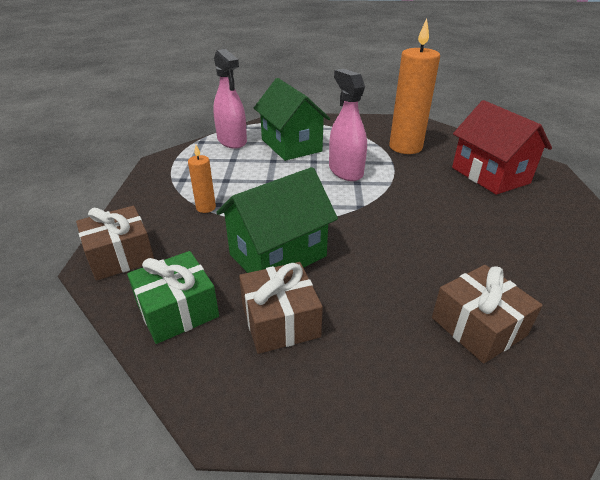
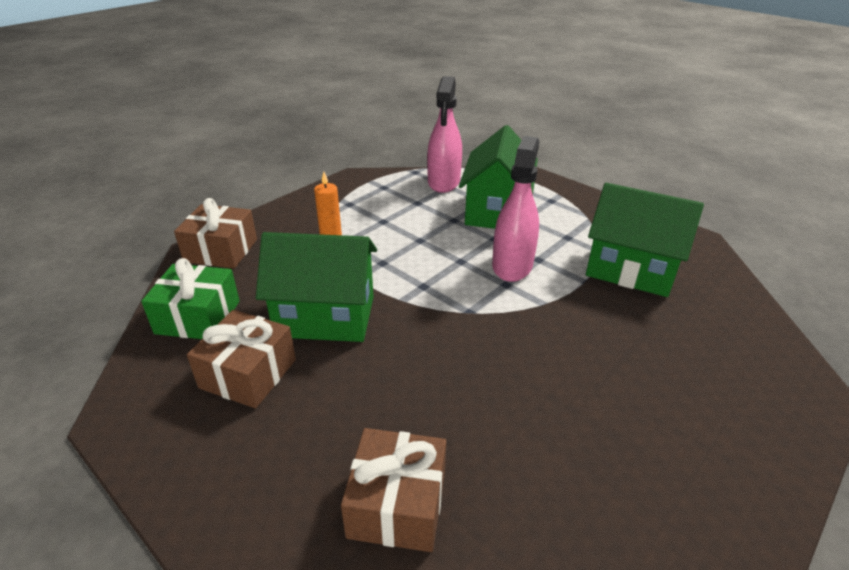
camera: 40 degrees right, 0 degrees up
(405, 147) = (631, 269): orange candle -> green house
(490, 175) = (696, 359): red house -> none

